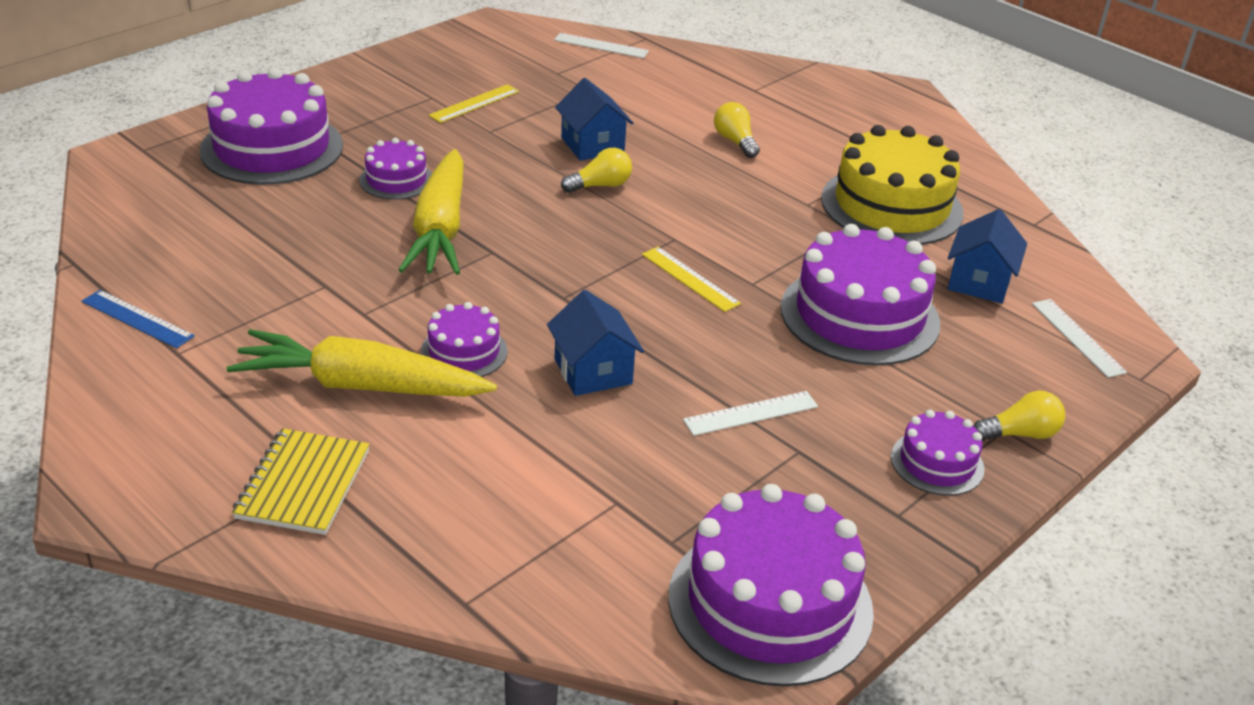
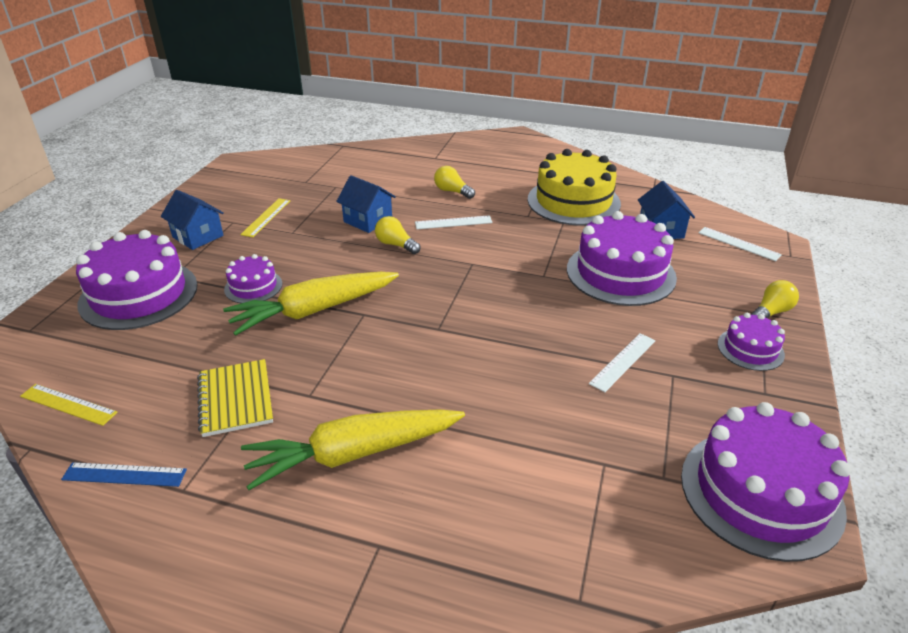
camera: 25 degrees left, 0 degrees up
(303, 484) = (375, 559): yellow notebook -> yellow notebook (235, 399)
(440, 229) = (314, 311): yellow carrot -> yellow carrot turned 90 degrees clockwise
(464, 352) = (406, 395): purple cake -> none
(593, 371) = (503, 373): blue house -> blue house (198, 236)
(600, 185) = (396, 245): yellow light bulb -> yellow light bulb turned 90 degrees counterclockwise
(601, 46) = (319, 157): white ruler -> white ruler (453, 222)
(690, 279) = (505, 286): yellow ruler -> yellow ruler (68, 404)

